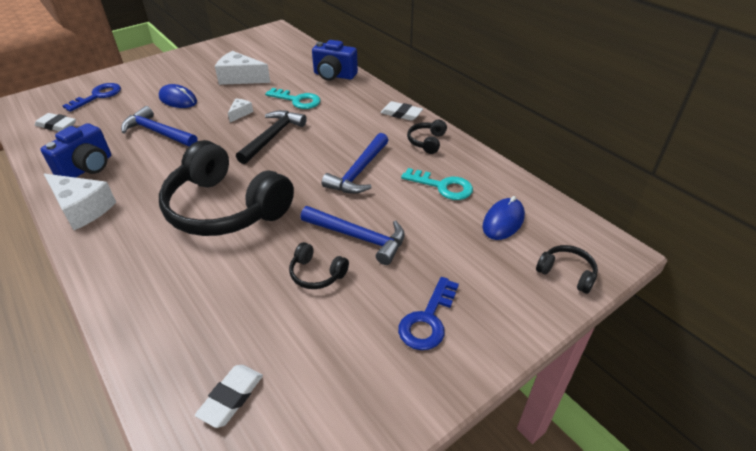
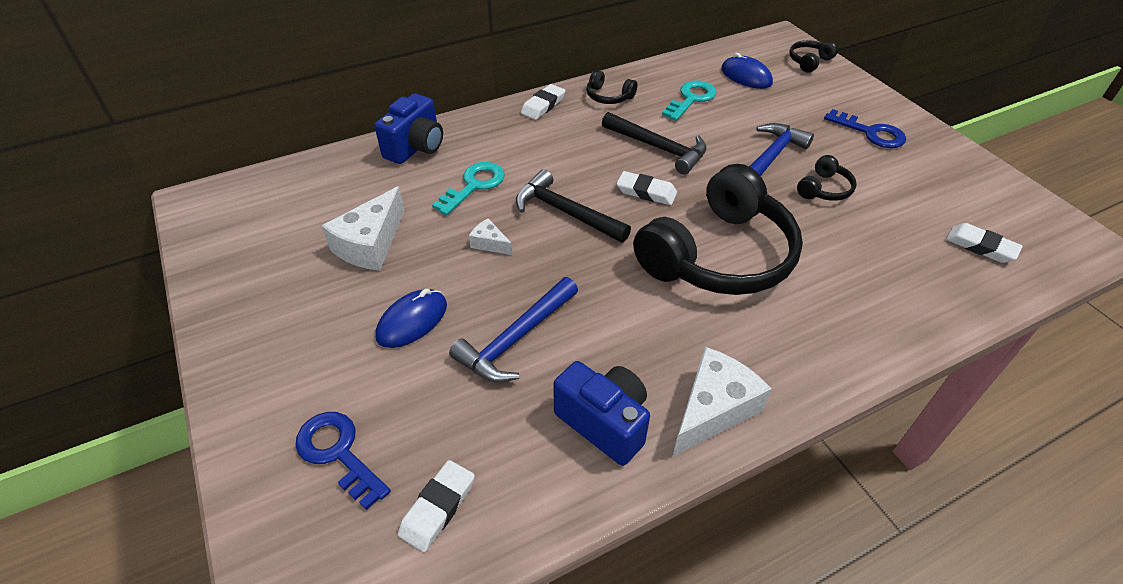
camera: 80 degrees left, 5 degrees up
(299, 169) = (646, 192): none -> white eraser
(359, 172) = (658, 148): blue hammer -> black hammer

